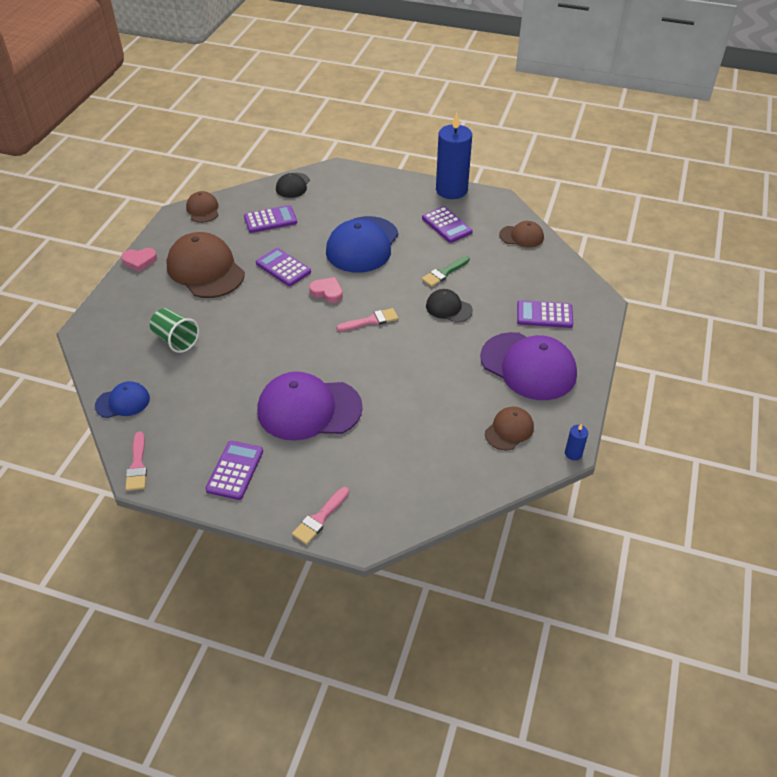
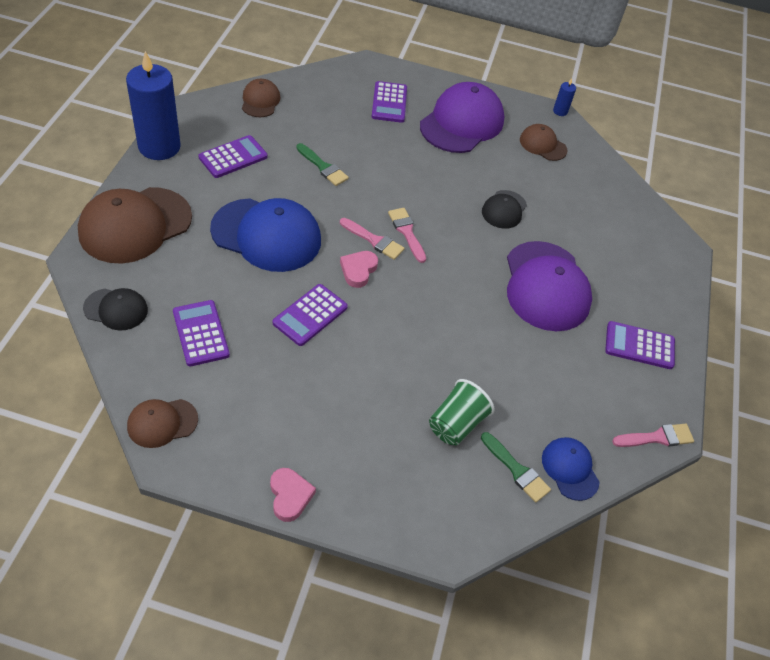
camera: 100 degrees left, 5 degrees up
(130, 370) = (516, 470): none -> green brush
(205, 270) = (313, 404): brown cap -> brown cap (135, 225)
(320, 518) = (673, 277): pink brush -> pink brush (374, 240)
(448, 308) = (382, 169): black cap -> black cap (504, 209)

